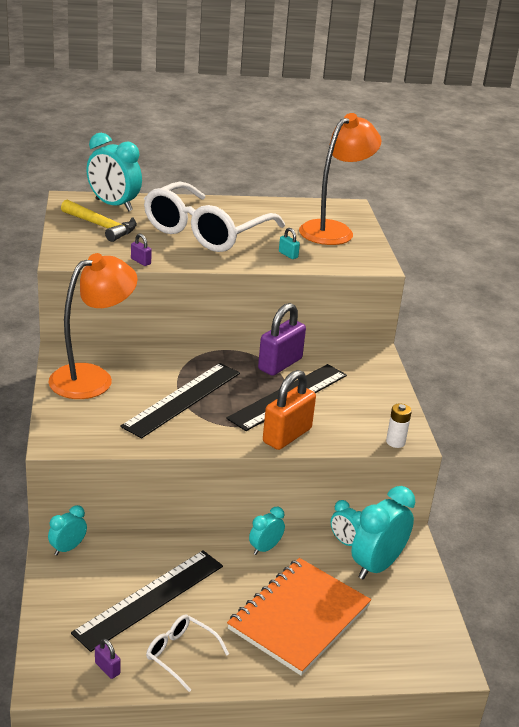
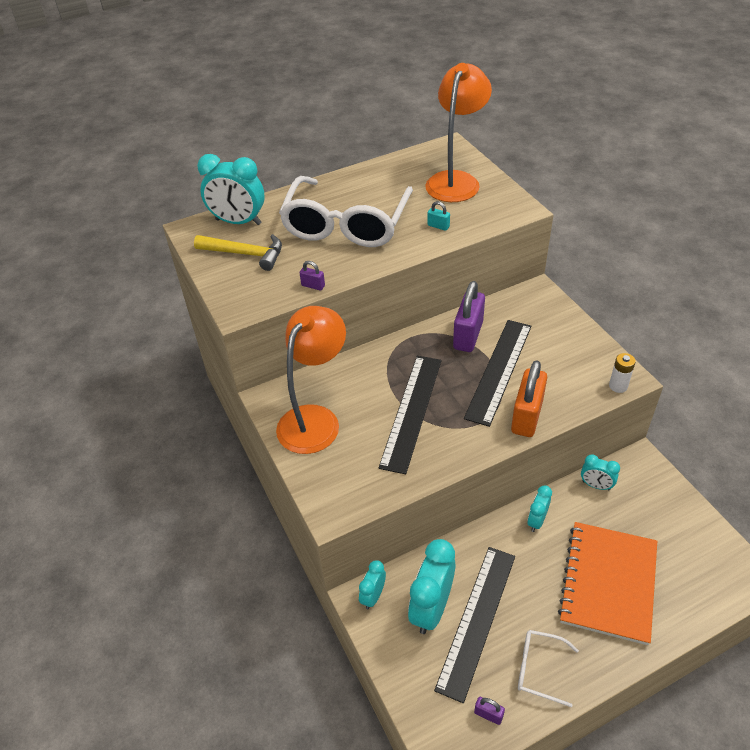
camera: 15 degrees left, 15 degrees up
(377, 566) = (635, 499): turquoise clock -> turquoise clock (431, 608)

